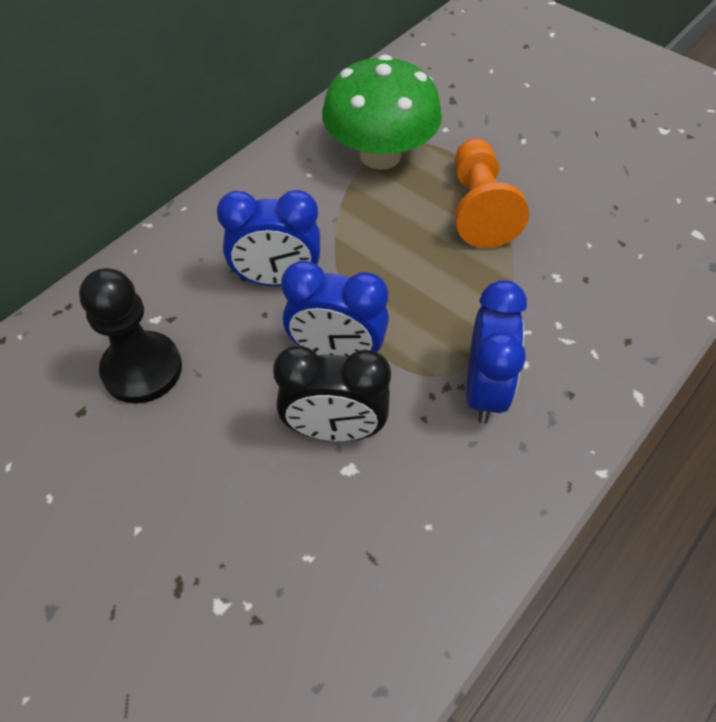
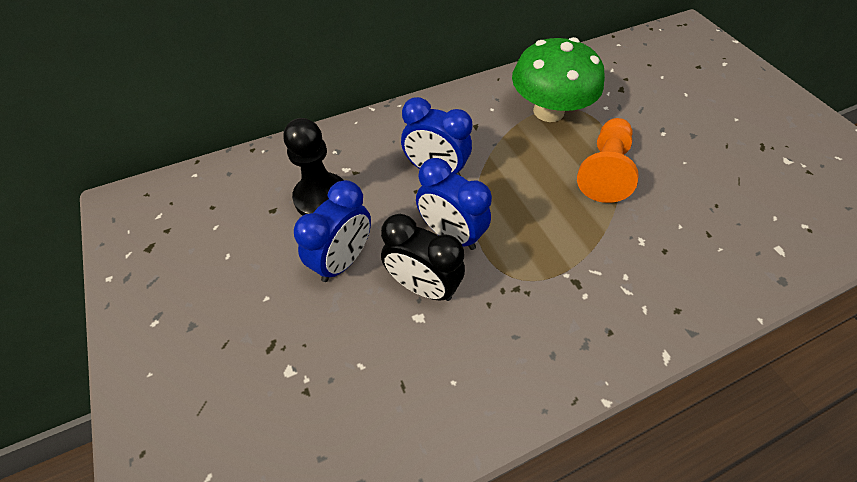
camera: 25 degrees right, 0 degrees up
(484, 389) = (544, 301): blue clock -> blue clock (343, 260)

